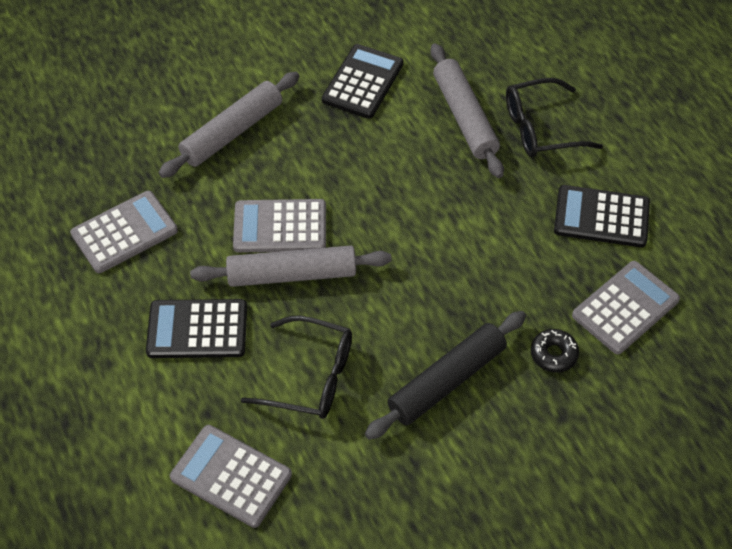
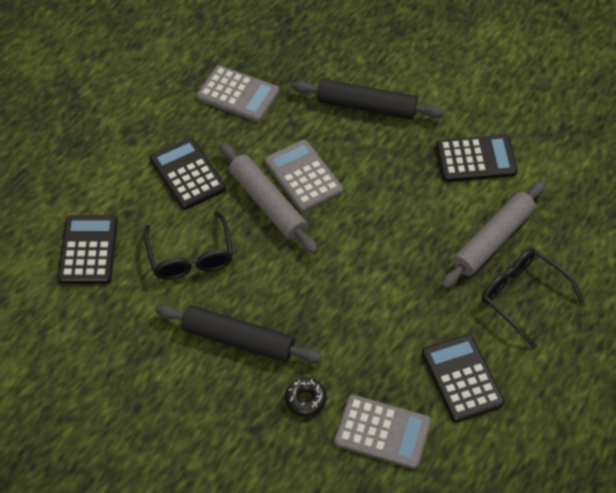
camera: 60 degrees right, 0 degrees up
(231, 476) = (88, 250): grey calculator -> black calculator
(232, 132) = (366, 106): grey rolling pin -> black rolling pin

